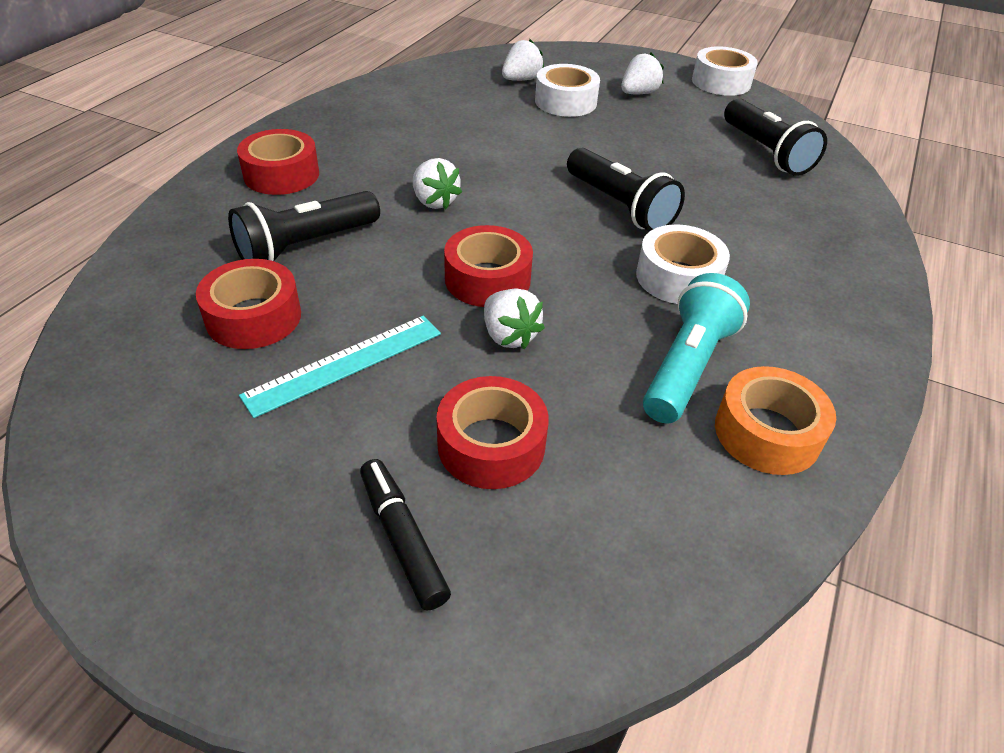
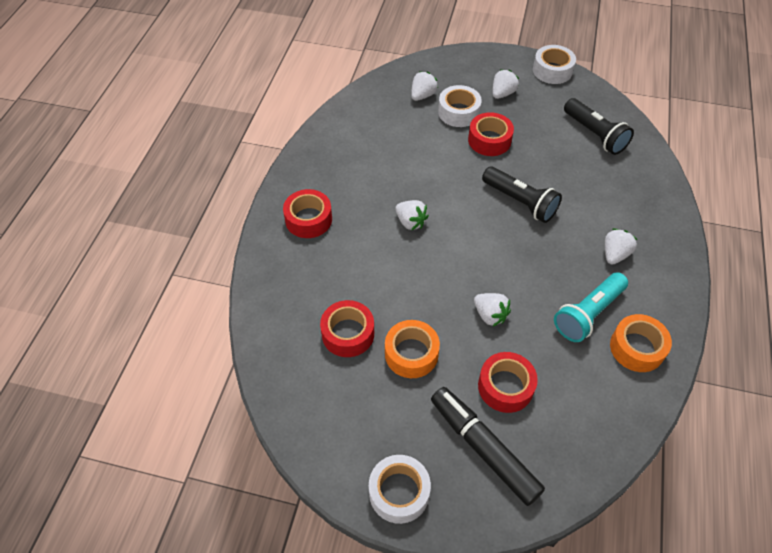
camera: 10 degrees left, 10 degrees up
(306, 246) = (351, 275): black flashlight -> none
(344, 363) = (411, 354): turquoise ruler -> orange tape
(402, 538) = (483, 448): black marker -> black marker, size x1.67
(487, 279) = (464, 277): red tape -> red tape (489, 140)
(678, 277) = (568, 252): white tape -> white tape (399, 492)
(687, 366) = (588, 314): turquoise flashlight -> turquoise flashlight turned 150 degrees counterclockwise
(760, 294) = (614, 254): none -> white strawberry

